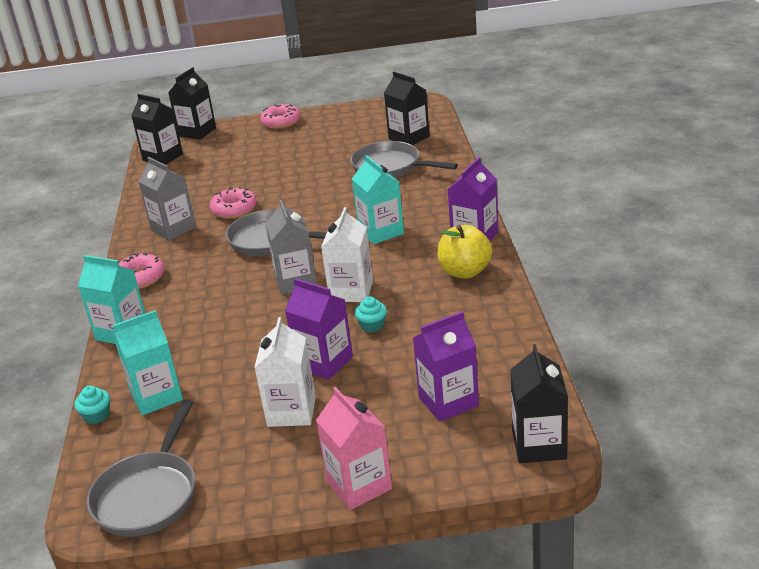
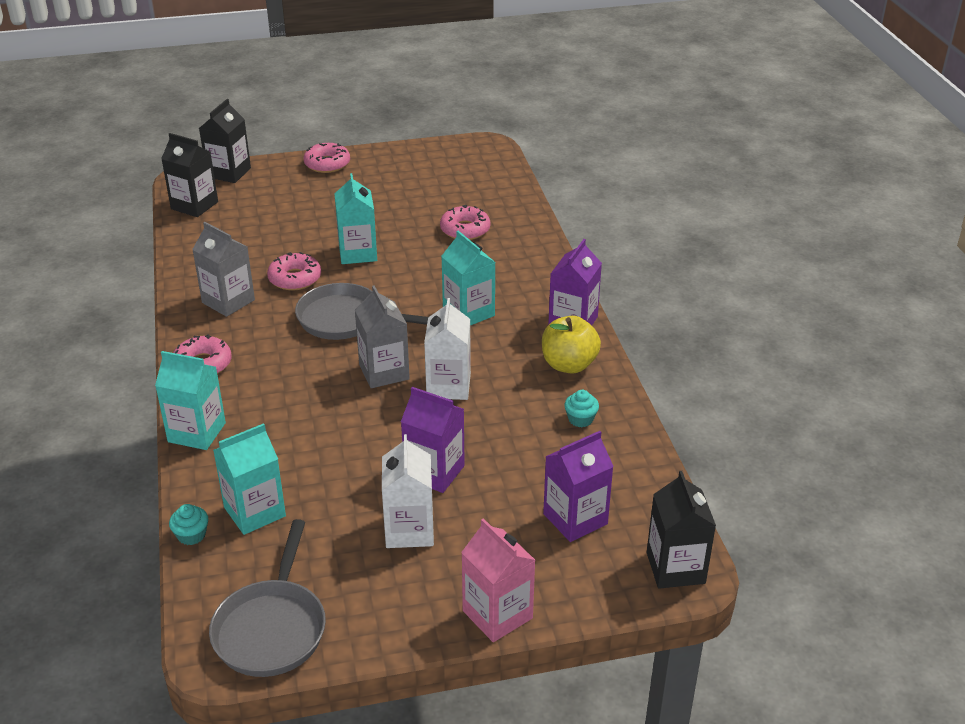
camera: 10 degrees left, 5 degrees up
(292, 188) = (358, 253): none -> turquoise carton
(372, 325) = (479, 428): turquoise cupcake -> turquoise cupcake (580, 419)
(390, 167) = (465, 230): grey pan -> pink donut
(409, 138) = (480, 192): black carton -> none

